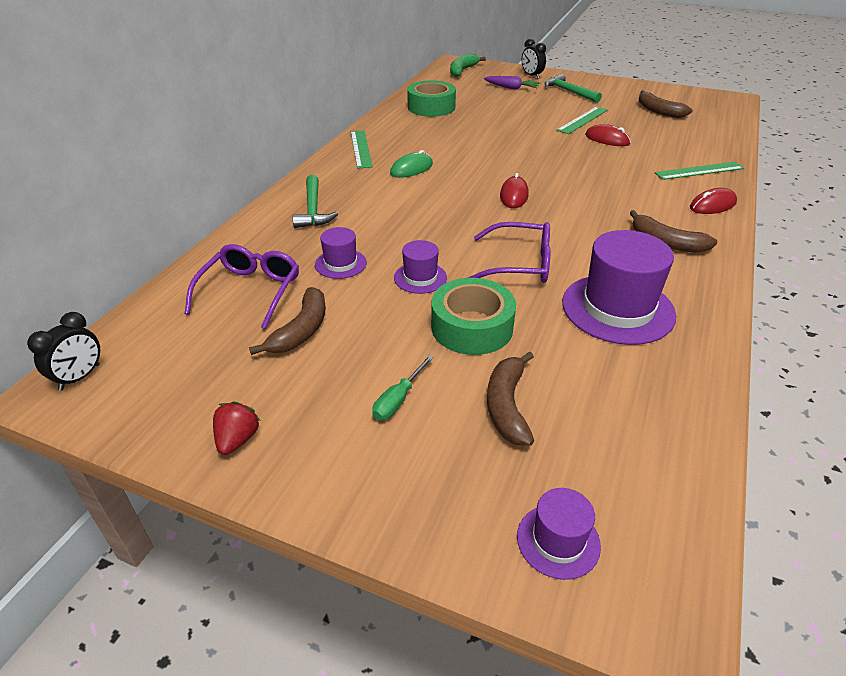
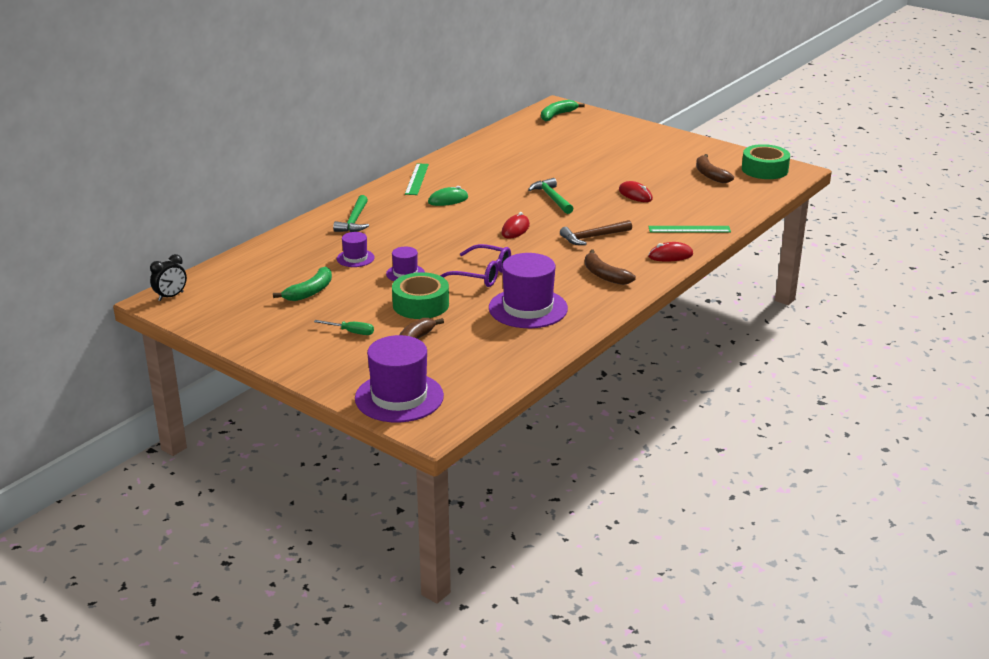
camera: 15 degrees right, 10 degrees down
(237, 439) = (251, 336): red strawberry -> none
(250, 291) = (287, 266): purple glasses -> none
(301, 330) = (310, 291): brown banana -> green banana
(398, 399) = (351, 332): green screwdriver -> green screwdriver turned 120 degrees counterclockwise
(431, 107) = (501, 149): green tape -> green tape (764, 169)
(511, 88) = (590, 138): purple carrot -> none
(531, 76) = (620, 127): black clock -> none
(558, 541) = (399, 397): purple hat -> purple hat, size x1.95
(569, 92) = (642, 147): green hammer -> green hammer (552, 198)
(582, 120) = (629, 175): green ruler -> none
(608, 193) = (593, 237): none -> brown hammer

